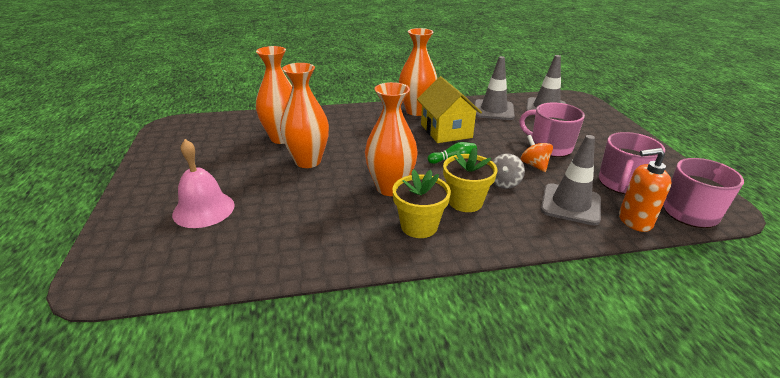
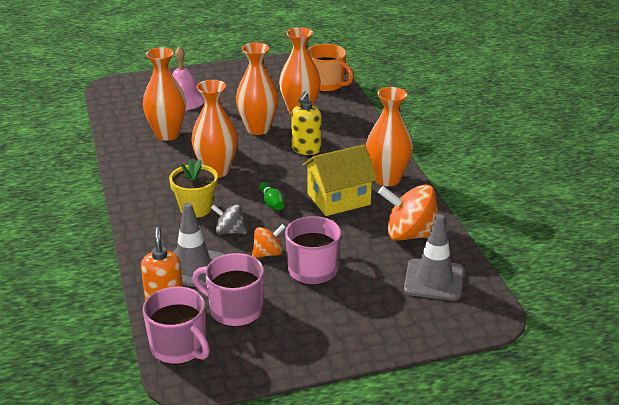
camera: 85 degrees right, 0 degrees up
(233, 122) = (326, 84): none -> orange mug
(293, 222) = (167, 134): none -> orange vase
(359, 139) = (306, 149): none -> yellow soap dispenser
(419, 226) = (160, 186): yellow flower pot -> none
(493, 110) = (410, 235): grey traffic cone -> orange spinning top

